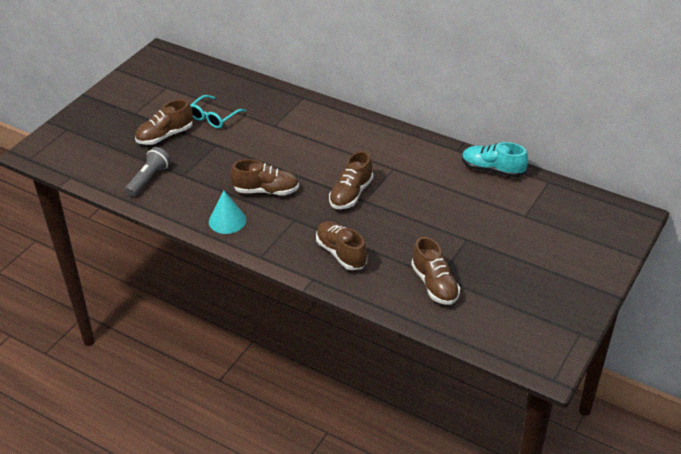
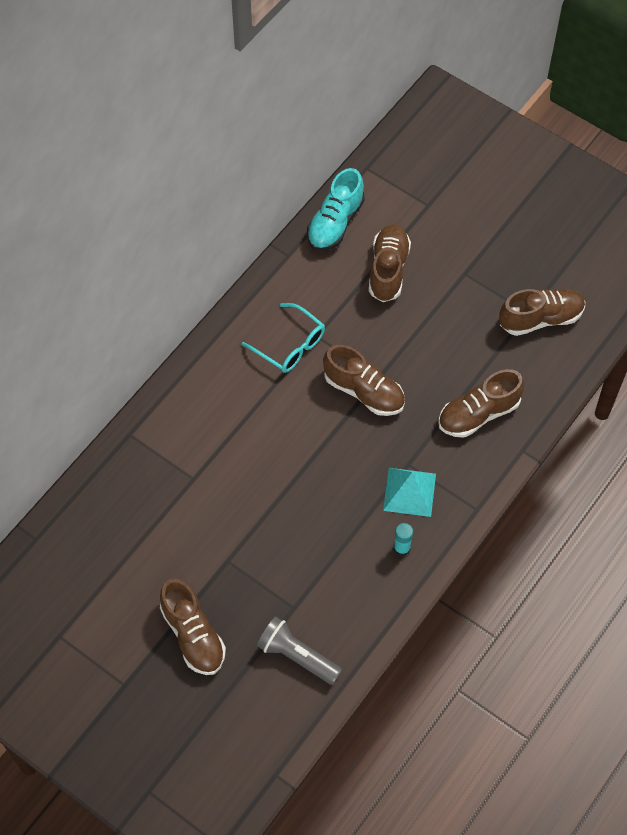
camera: 85 degrees left, 20 degrees up
(213, 117) = (158, 563): turquoise glasses -> turquoise glasses (290, 345)
(227, 221) = (402, 548): turquoise cone -> turquoise glue stick
(266, 191) = (344, 496): brown shoe -> brown shoe (388, 270)
(272, 221) = (409, 492): none -> turquoise pyramid

